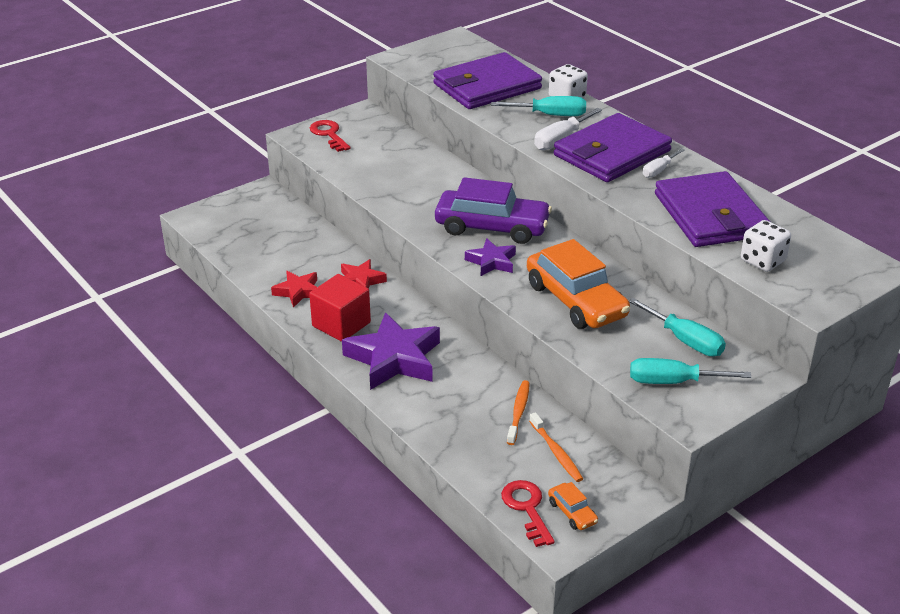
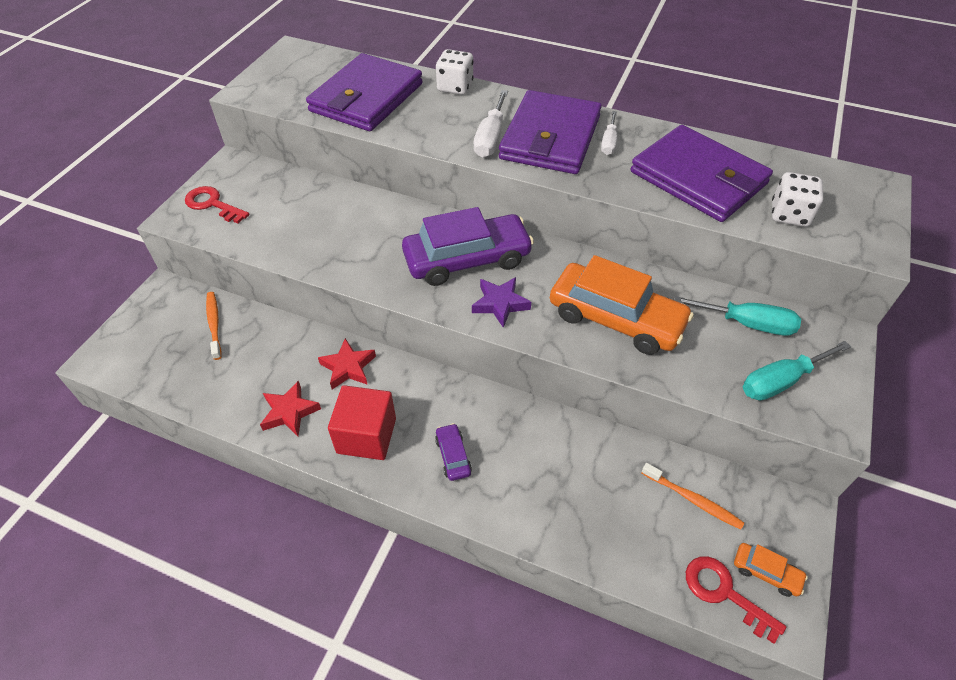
camera: 30 degrees left, 15 degrees up
(394, 358) = (453, 456): purple star -> purple car
(518, 412) = (621, 465): orange toothbrush -> orange toothbrush (214, 324)
(550, 115) = (456, 112): turquoise screwdriver -> none

